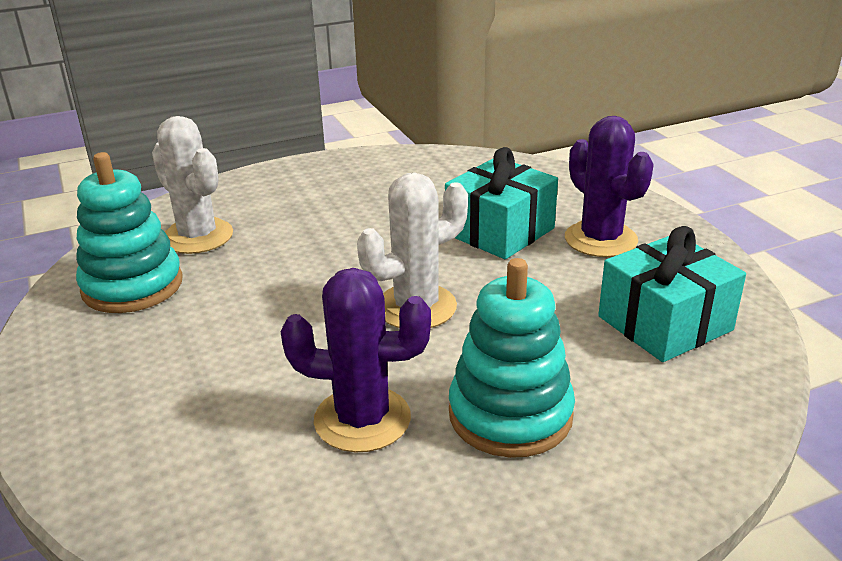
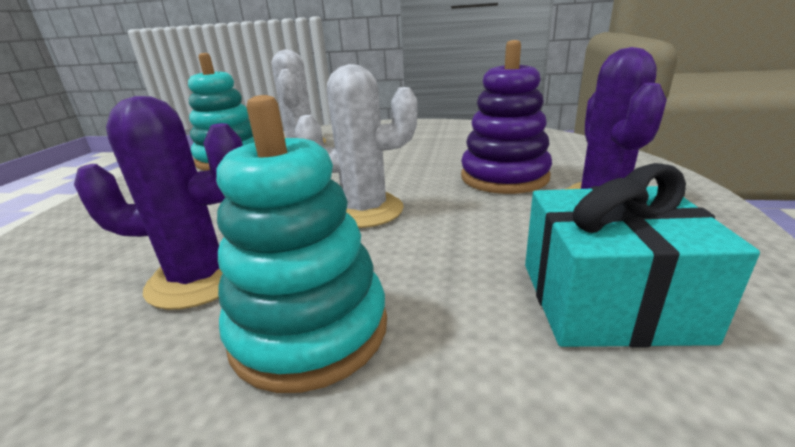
camera: 35 degrees right, 5 degrees down
(362, 419) = (199, 279): purple cactus -> purple cactus turned 45 degrees counterclockwise
(499, 231) = (504, 177): turquoise gift -> purple stacking toy

